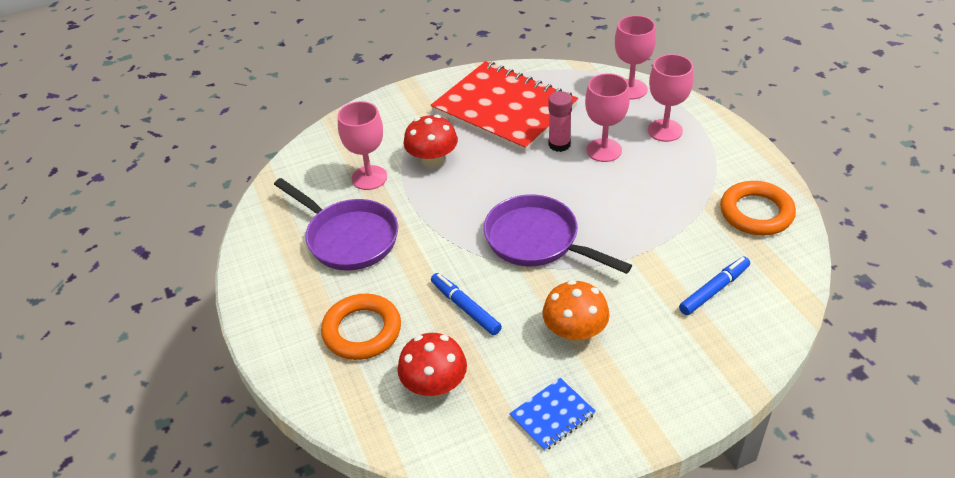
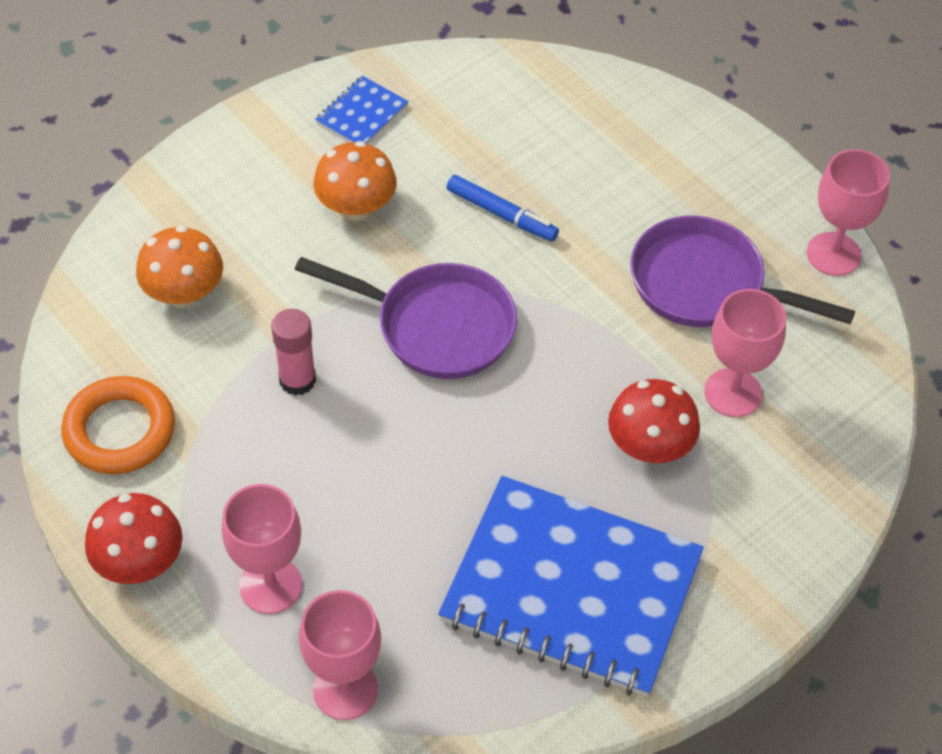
camera: 160 degrees right, 10 degrees up
(362, 331) = (616, 165): orange ring -> none
(434, 385) = (502, 122): red mushroom -> red mushroom (140, 562)
(504, 109) = (571, 589): red notebook -> blue notebook
(559, 144) = (449, 518): pink glue stick -> pink glue stick (297, 380)
(604, 150) = (371, 518): pink goblet -> pink goblet (833, 254)
(714, 290) = (184, 293): blue marker -> orange mushroom

